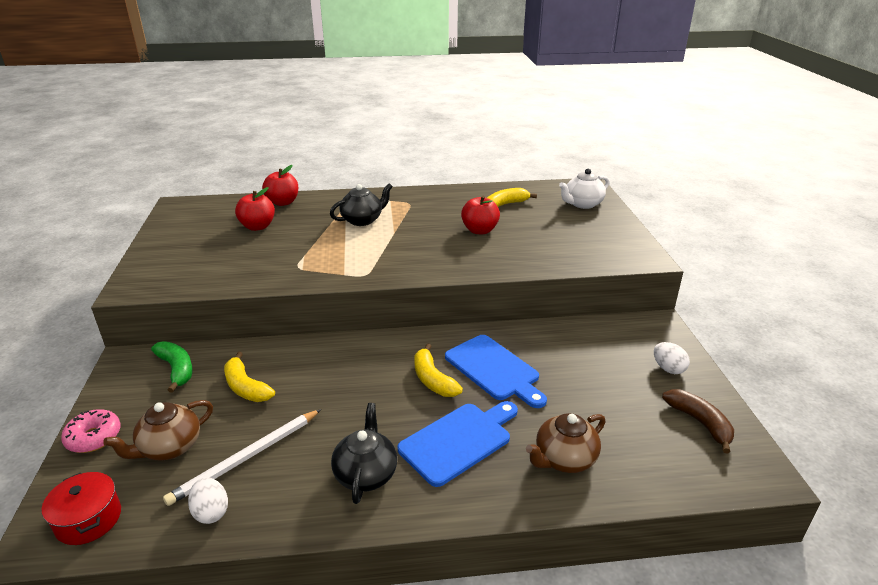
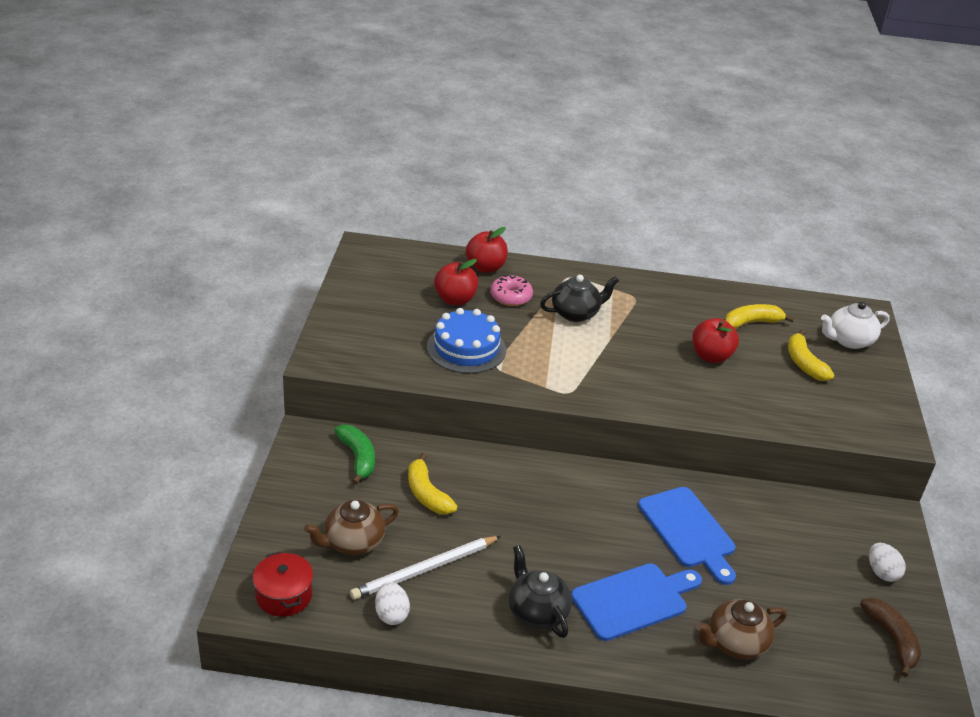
camera: 10 degrees right, 5 degrees up
(94, 437) = (282, 515): pink donut -> pink donut (511, 297)
(269, 258) = (466, 348): none -> blue cake
(366, 474) = (537, 612): black teapot -> black teapot turned 45 degrees counterclockwise
(433, 380) = (620, 528): yellow banana -> yellow banana (804, 363)

